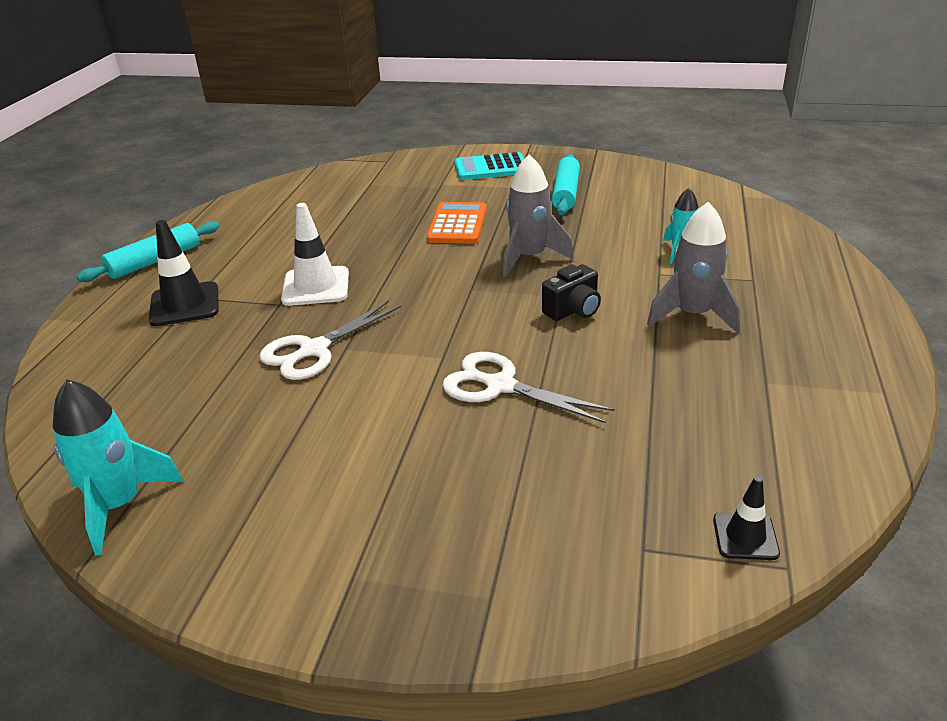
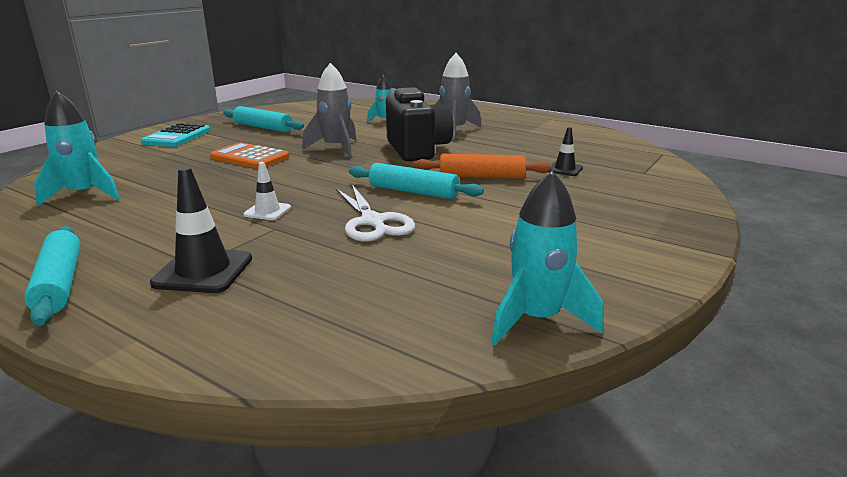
camera: 70 degrees left, 10 degrees down
(314, 198) = (84, 195): none -> turquoise rocket
(316, 286) = (267, 211): white traffic cone -> white traffic cone, size x0.58
(413, 350) = (413, 192): none -> turquoise rolling pin
(500, 386) = (481, 177): white scissors -> orange rolling pin
(573, 310) = (417, 149): black camera -> black camera, size x1.92
(745, 536) = (641, 155): black traffic cone -> black traffic cone (564, 169)

